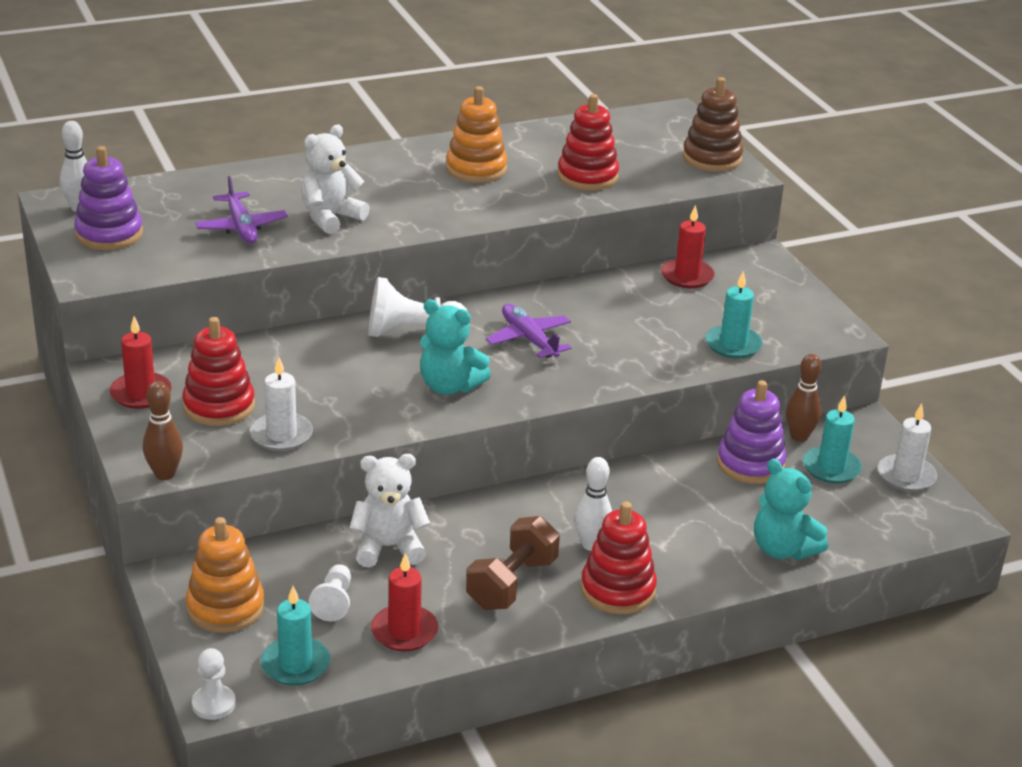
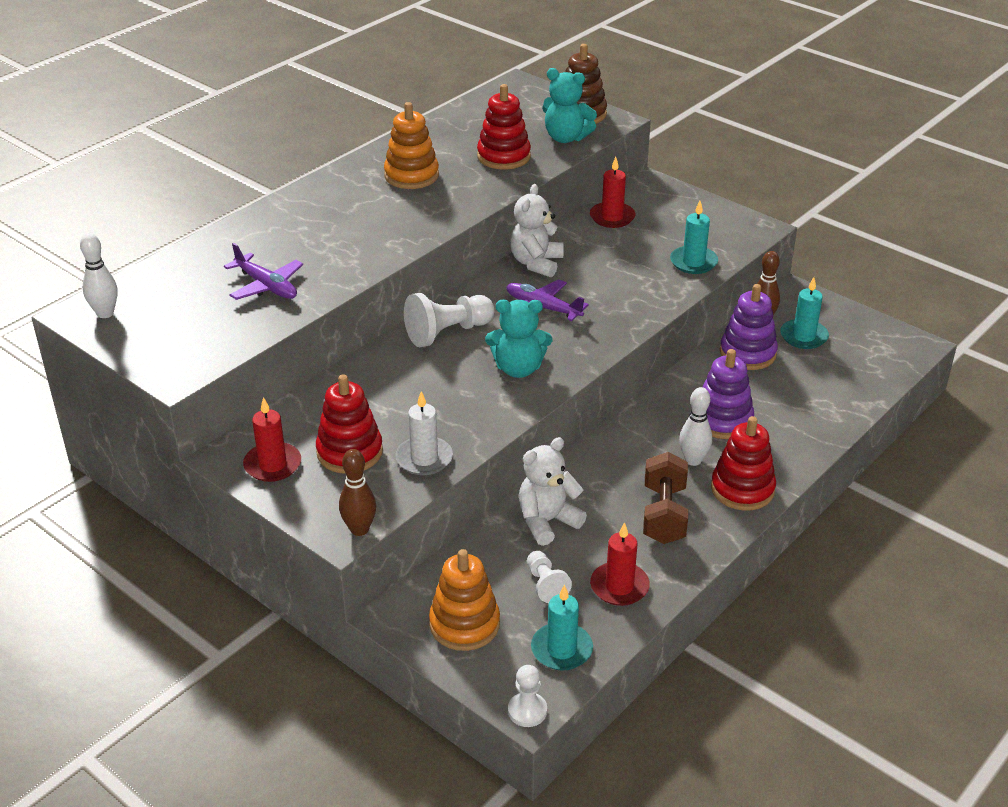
camera: 25 degrees left, 5 degrees up
(109, 234) = (155, 329): purple stacking toy -> purple stacking toy (722, 420)
(331, 218) = (334, 254): white teddy bear -> white teddy bear (536, 263)
(783, 549) = (825, 412): turquoise teddy bear -> turquoise teddy bear (566, 138)
(906, 476) = (857, 325): white candle -> none

